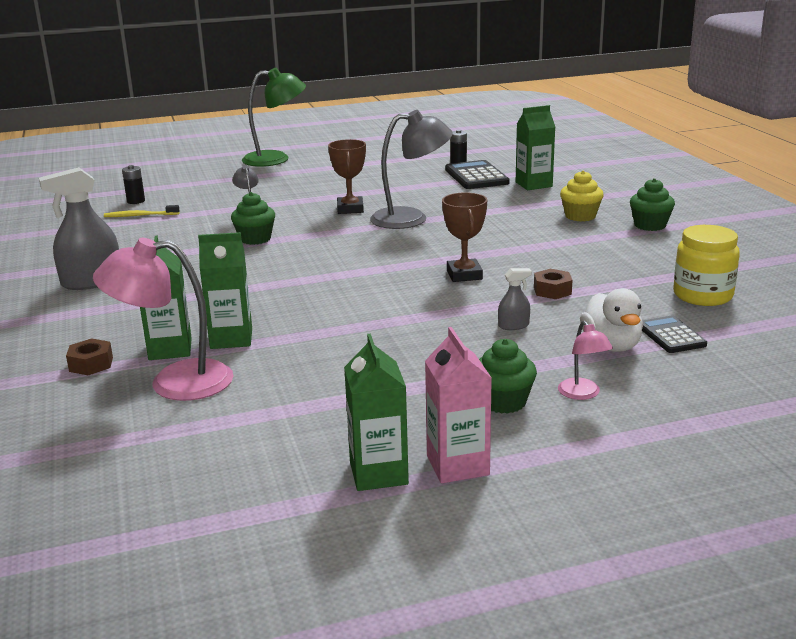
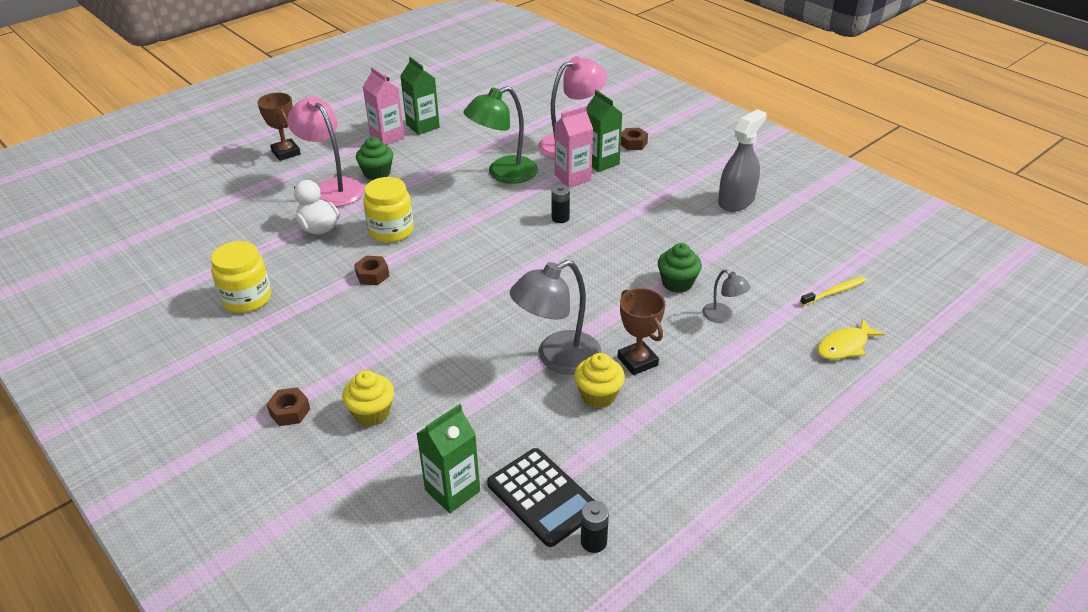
camera: 155 degrees right, 15 degrees up
(136, 201) = (880, 317): black battery -> black battery (560, 218)
(190, 194) = (844, 346): none -> yellow fish
(231, 339) = (572, 177): green carton -> pink carton
(276, 159) = (868, 478): green lamp -> green lamp (503, 174)
(398, 201) = (598, 395): none -> yellow cupcake
(464, 275) = (453, 278): brown trophy -> brown trophy (286, 153)
(513, 326) = (391, 231): grey spray bottle -> yellow jar
(582, 394) = (332, 188): pink lamp -> pink lamp, size x2.00
(650, 225) = (290, 411): green cupcake -> brown nut
(671, 335) = (276, 247): black calculator -> none

